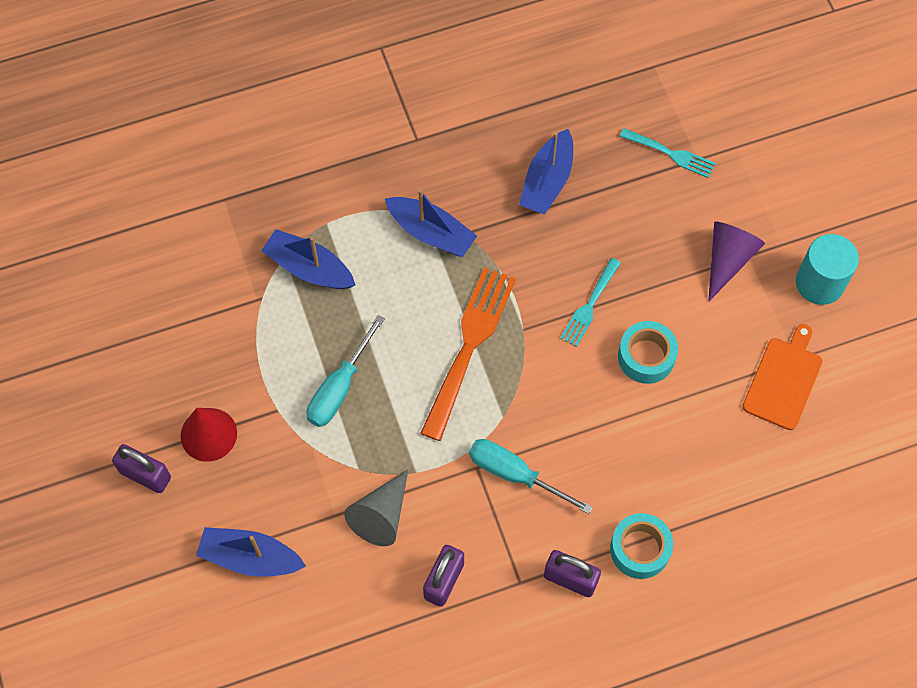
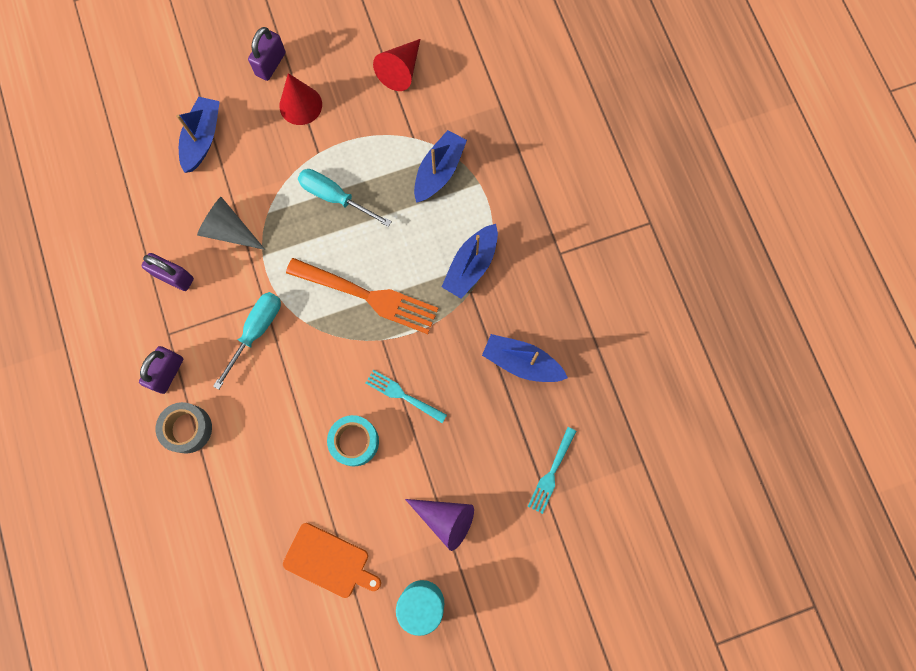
camera: 90 degrees right, 10 degrees up
(168, 313) = (401, 71): none -> red cone
(639, 549) = (187, 429): turquoise tape -> grey tape

